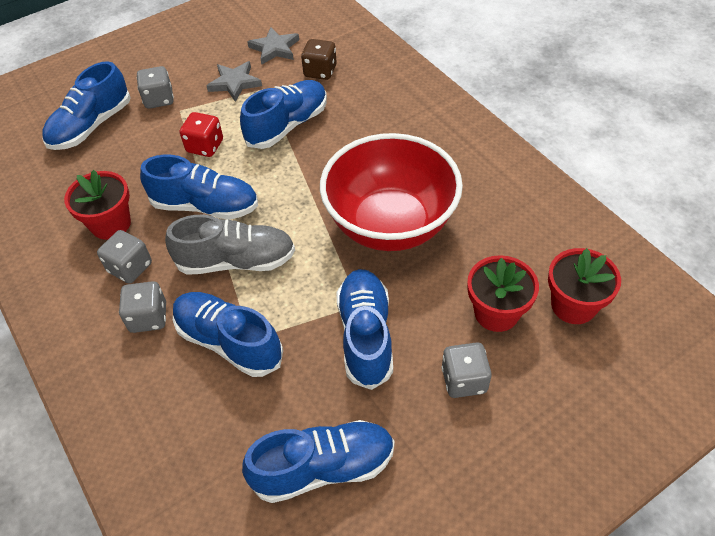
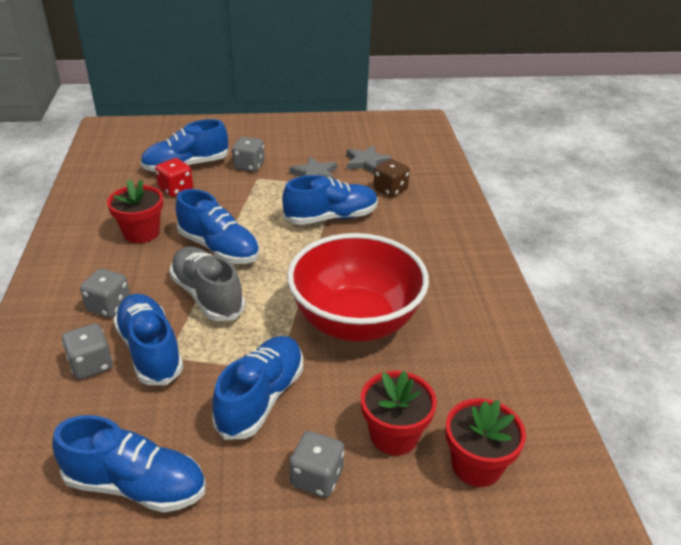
camera: 25 degrees right, 15 degrees down
(130, 268) = (128, 267): grey dice -> grey dice (91, 365)
(205, 146) = (255, 208): red dice -> red dice (176, 189)
(236, 261) = (207, 296): grey shoe -> grey shoe turned 150 degrees counterclockwise

